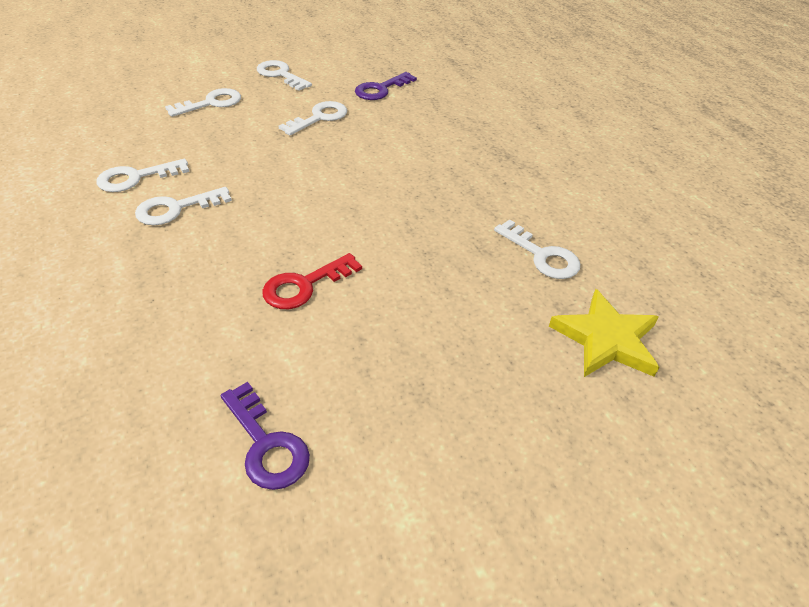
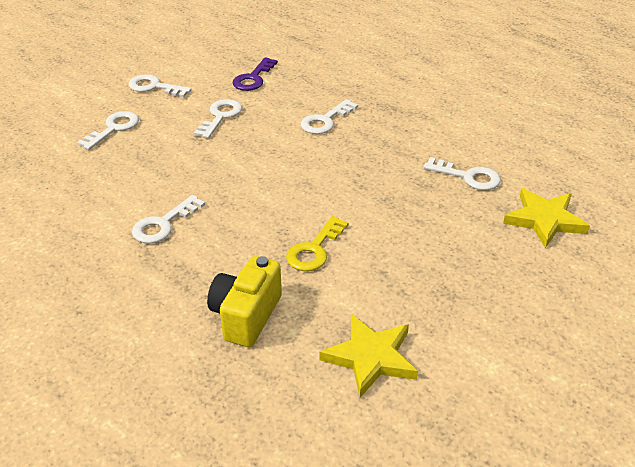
camera: 20 degrees left, 5 degrees down
(136, 178) = (105, 209): white key -> white key (325, 120)
(172, 338) = (246, 316): none -> yellow camera
(266, 444) = (371, 357): purple key -> yellow star
(305, 285) = (315, 249): red key -> yellow key

